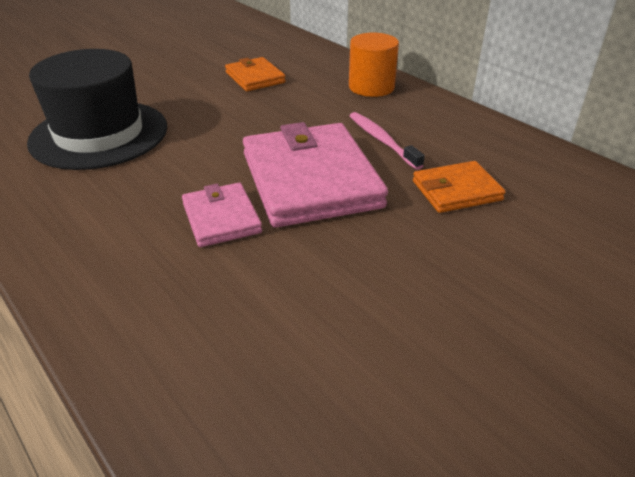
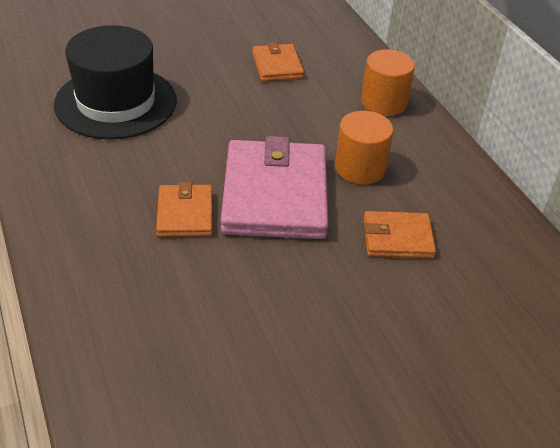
camera: 15 degrees right, 5 degrees up
(221, 218) = (185, 214): pink wallet -> orange wallet
(382, 140) = (360, 168): pink toothbrush -> orange cylinder

